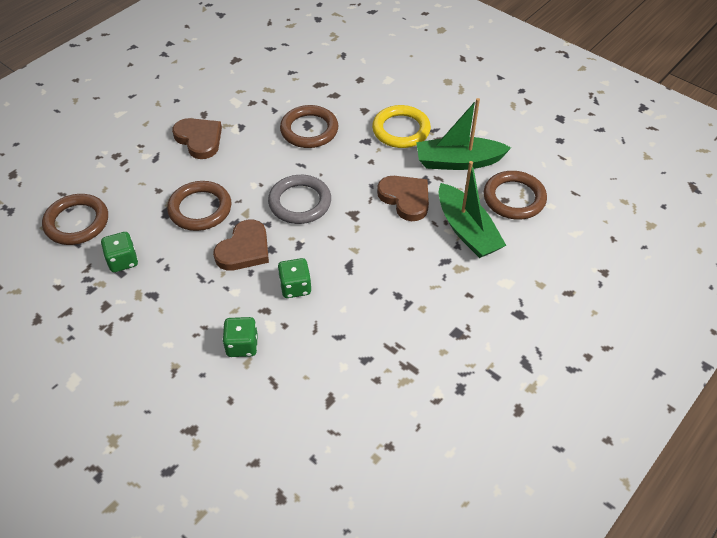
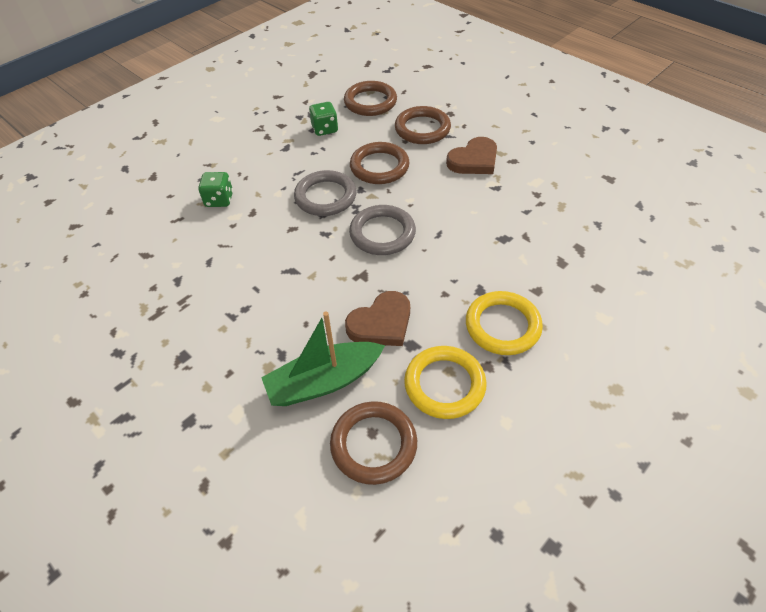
camera: 95 degrees right, 0 degrees up
(244, 249) = (325, 197): brown heart -> grey ring
(295, 287) = (273, 231): green dice -> none
(309, 130) = (495, 240): brown ring -> brown ring (422, 129)
(458, 162) = (444, 384): green boat -> yellow ring

